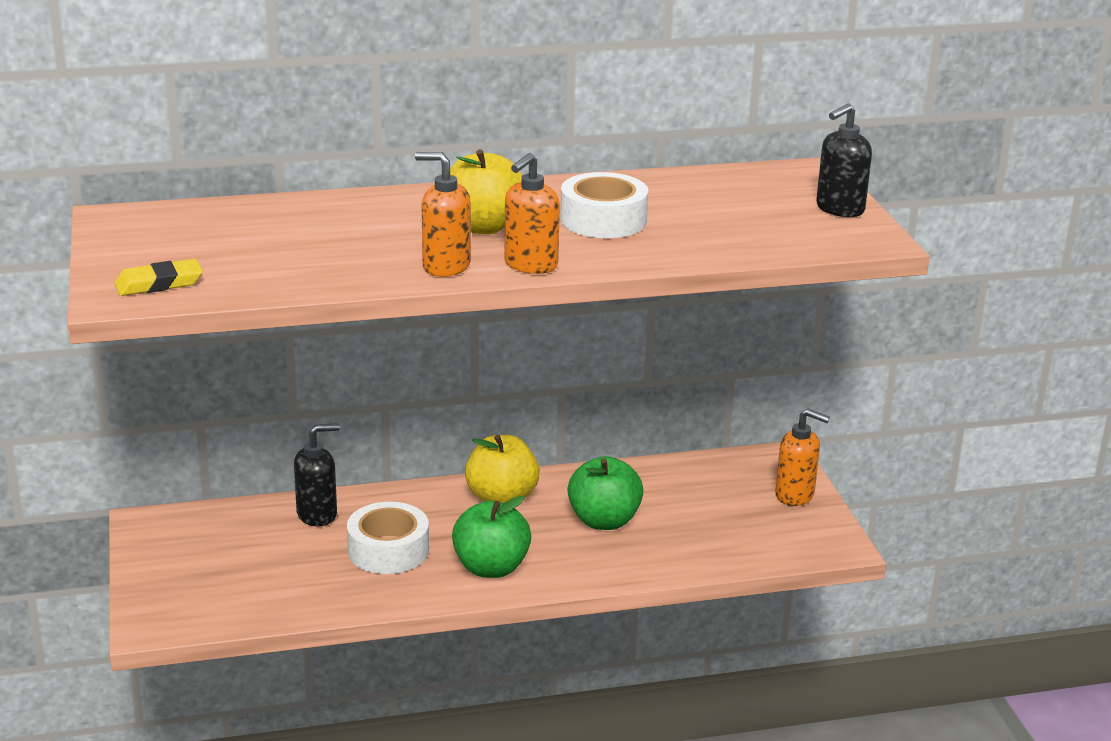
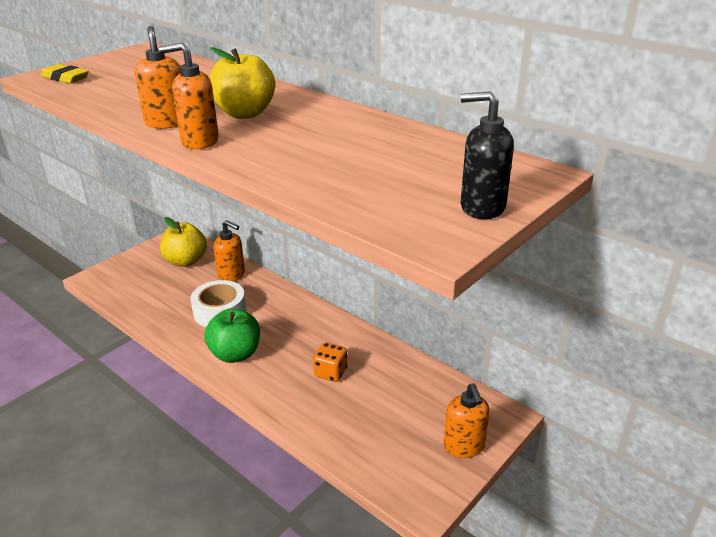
camera: 55 degrees right, 5 degrees up
(317, 514) = (232, 275): black soap dispenser -> orange soap dispenser
(501, 497) = (313, 323): yellow apple -> yellow apple (186, 261)
(603, 220) = (310, 138): white tape -> none
(604, 521) = (330, 373): green apple -> orange dice

